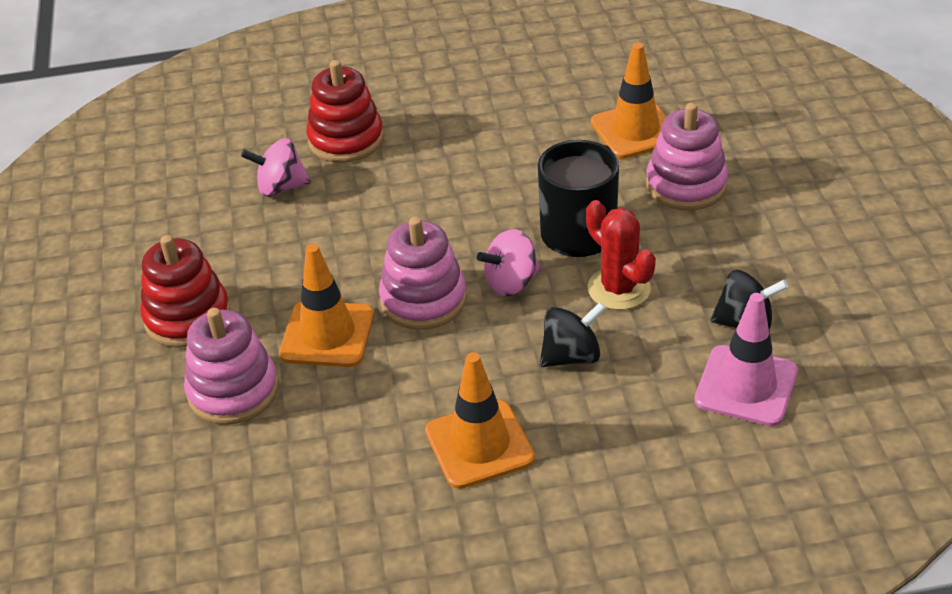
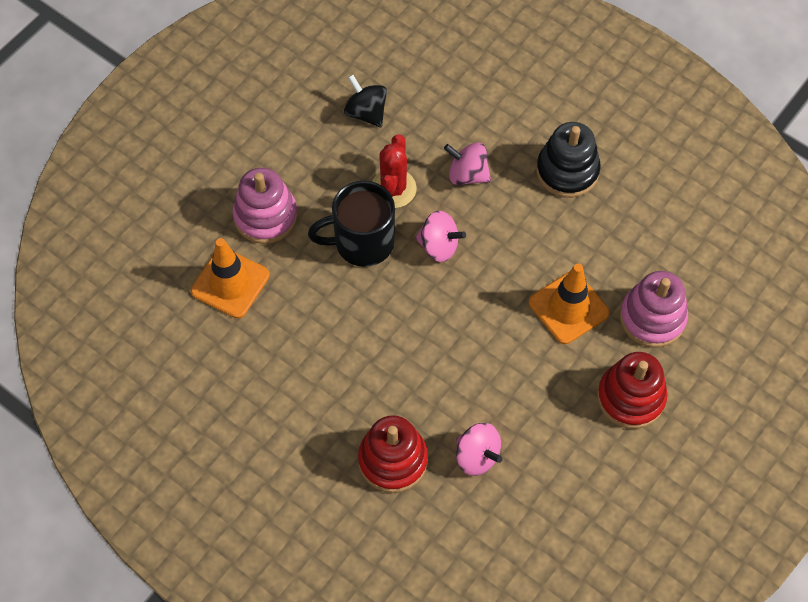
camera: 135 degrees left, 20 degrees up
(423, 300) = (495, 280): pink stacking toy -> none
(479, 444) = (567, 171): orange traffic cone -> black stacking toy
(571, 356) = (467, 174): black spinning top -> pink spinning top
(746, 386) = (414, 85): pink traffic cone -> none

